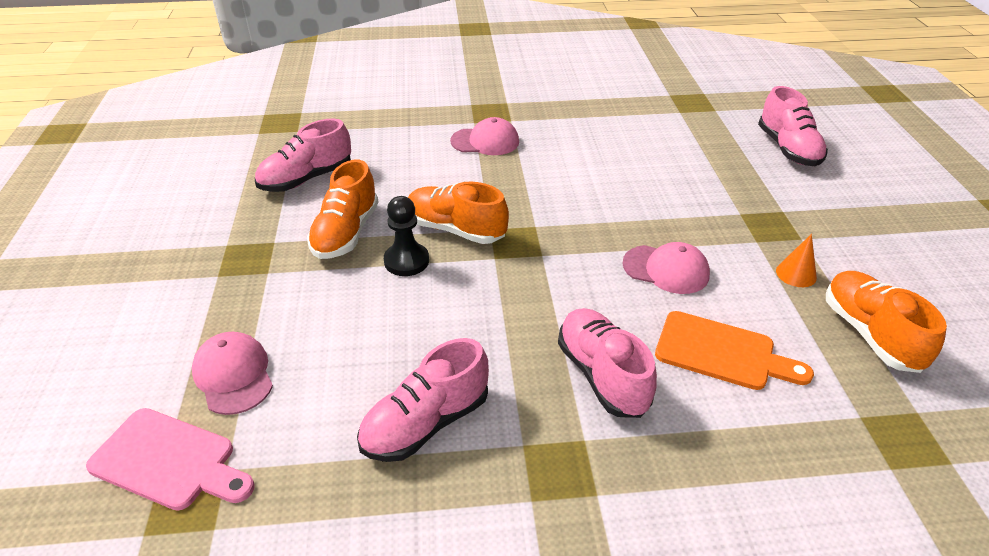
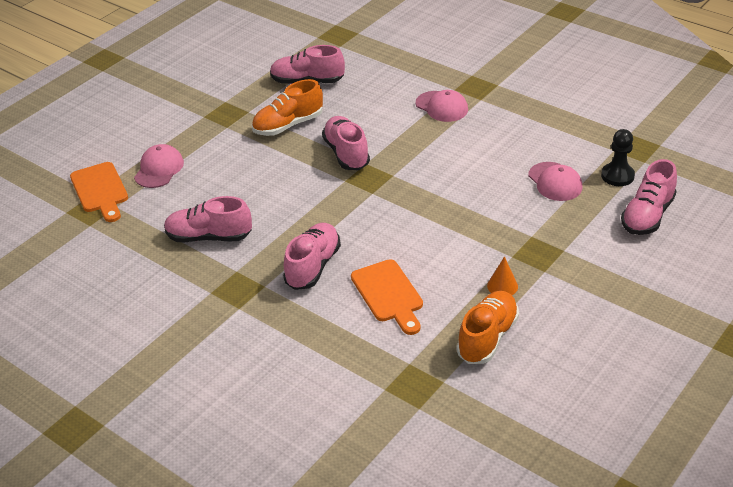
camera: 45 degrees right, 0 degrees up
(169, 461) = (100, 190): pink cutting board -> orange cutting board
(406, 261) = (298, 157): black pawn -> black pawn (617, 176)
(455, 229) = (346, 153): orange shoe -> pink shoe
(666, 269) = (428, 239): pink cap -> pink cap (555, 182)

